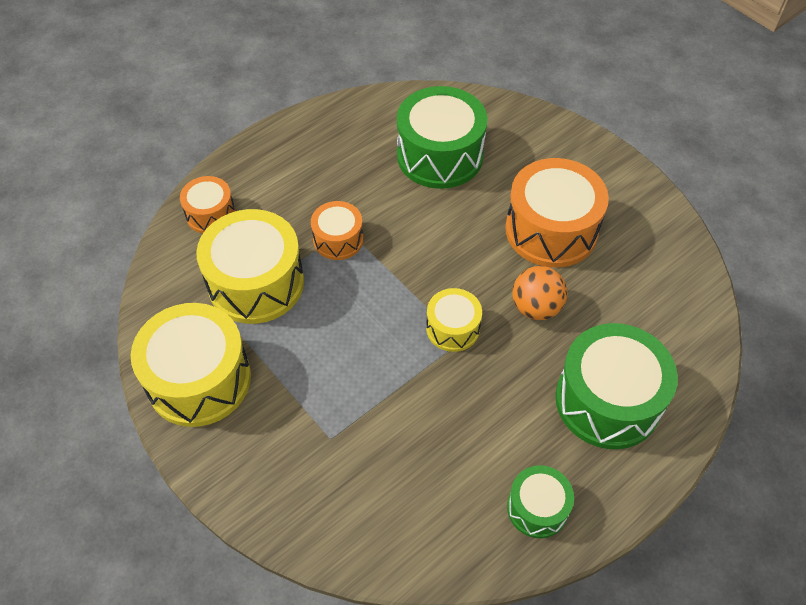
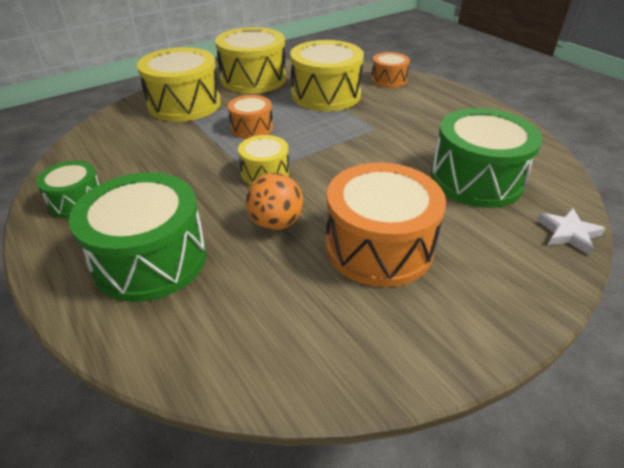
camera: 95 degrees right, 15 degrees down
(286, 457) = (184, 104): none -> yellow drum
(338, 239) = (365, 125): orange drum -> orange drum (252, 128)
(508, 111) = (568, 233): none -> white star

